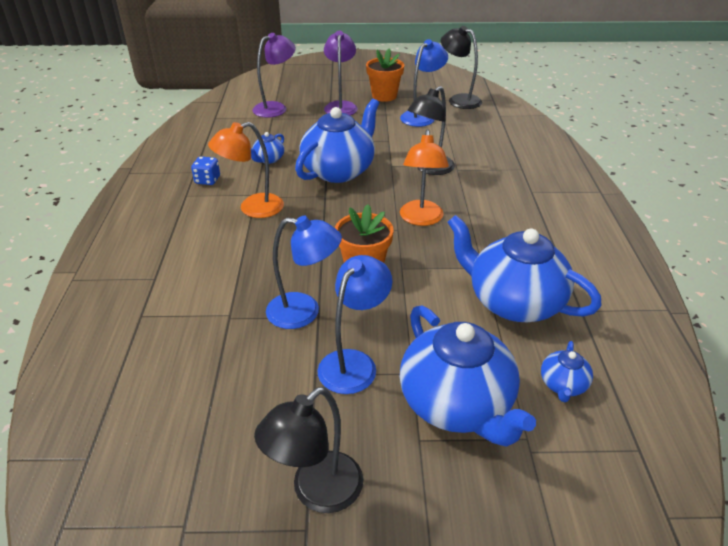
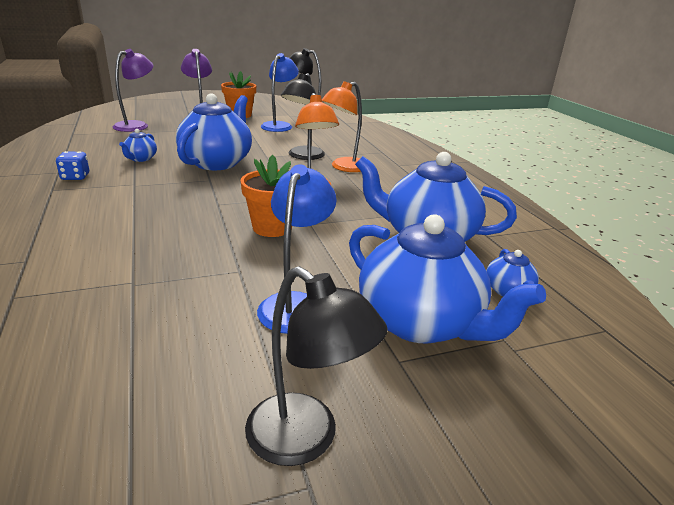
camera: 20 degrees left, 10 degrees down
(252, 208) = (134, 194): orange lamp -> orange lamp (344, 167)
(304, 312) = (222, 268): blue lamp -> none
(317, 492) = (306, 439): black lamp -> black lamp turned 75 degrees counterclockwise

